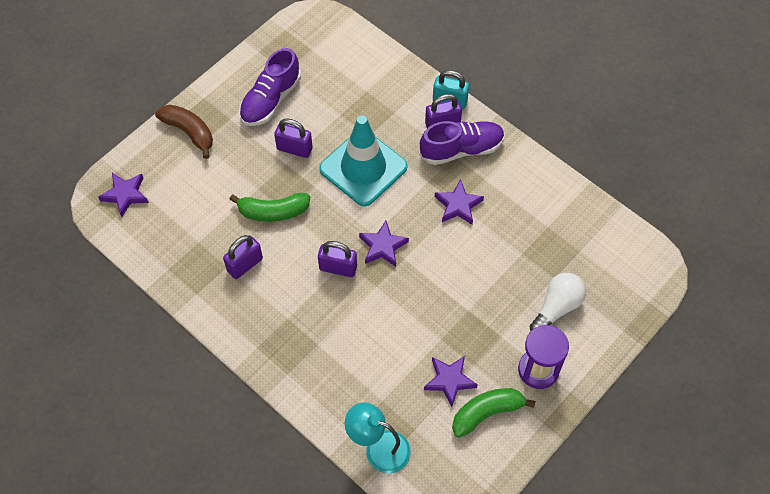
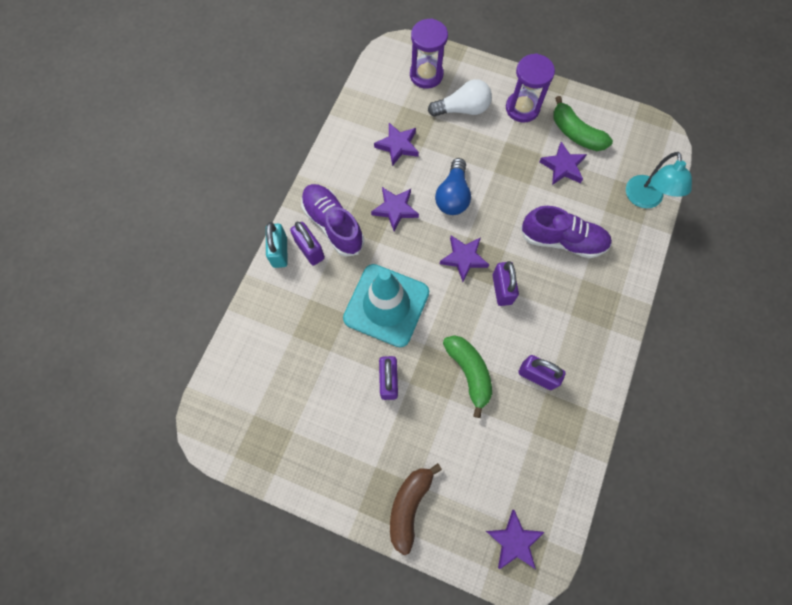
camera: 110 degrees left, 10 degrees up
(270, 100) = (336, 431): purple shoe -> purple shoe (562, 240)
(454, 261) = (453, 196): none -> blue light bulb
(531, 230) = (397, 145): none -> purple star
(556, 308) = (462, 109): white light bulb -> white light bulb turned 150 degrees clockwise
(613, 287) = (426, 75): none -> purple hourglass

